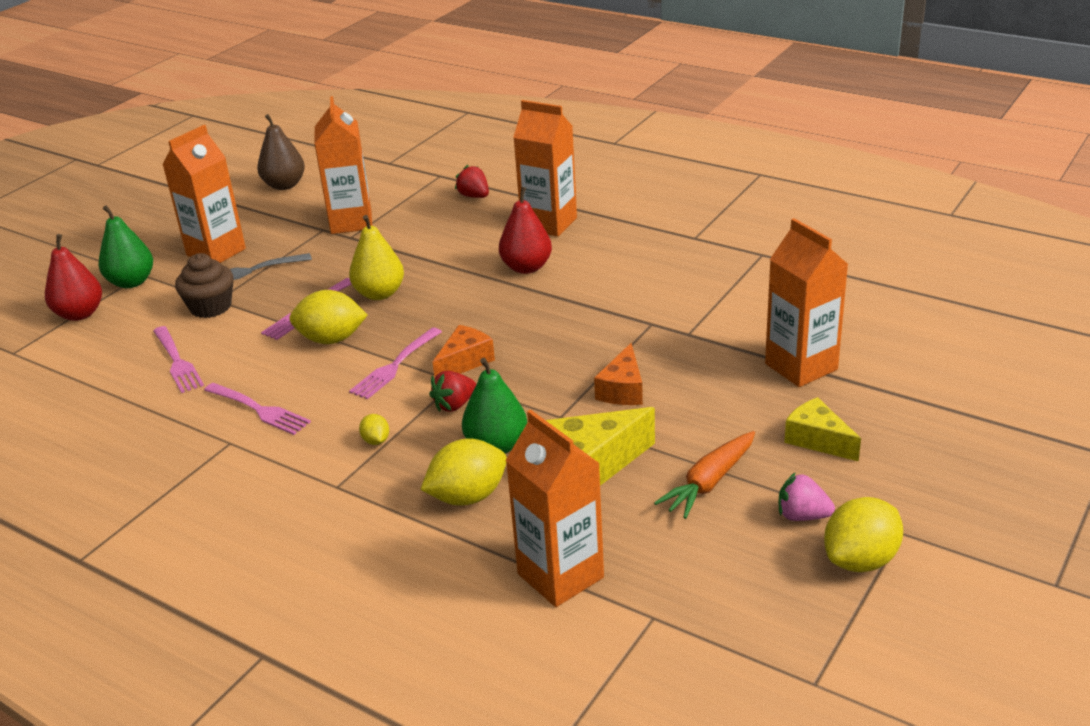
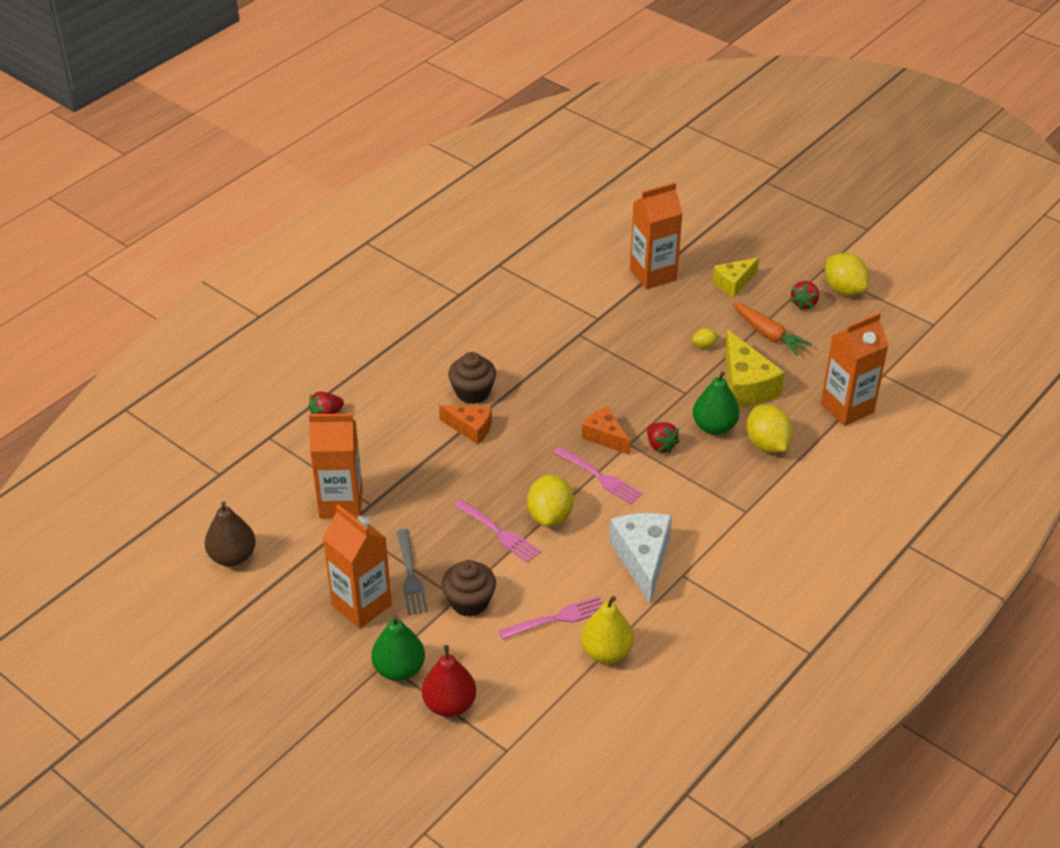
camera: 85 degrees left, 10 degrees up
(258, 410) = (642, 559): pink fork -> white cheese
(376, 441) = (696, 489): yellow lemon -> yellow lemon (704, 346)
(379, 294) = (484, 484): yellow pear -> yellow pear (606, 652)
(526, 267) = (472, 392): red pear -> brown cupcake
(549, 223) = (401, 372): orange carton -> none
(622, 390) = (661, 359): orange cheese -> orange cheese (470, 428)
(802, 516) = (804, 303): pink strawberry -> red strawberry

